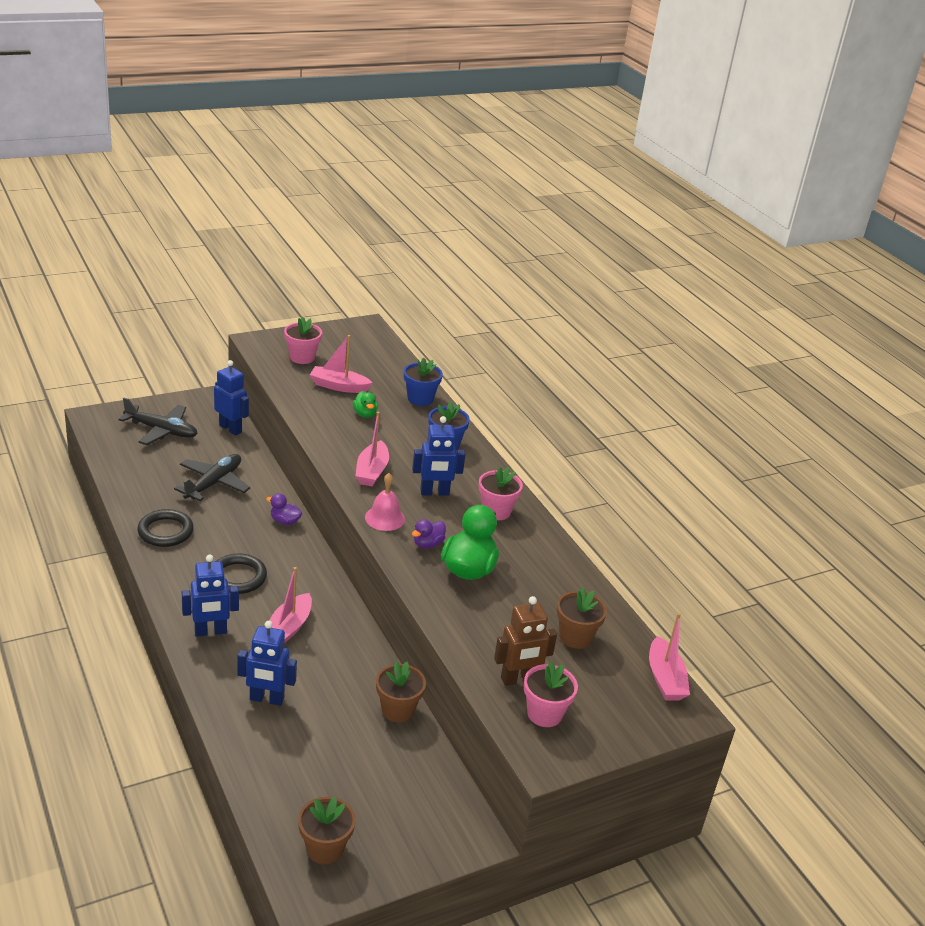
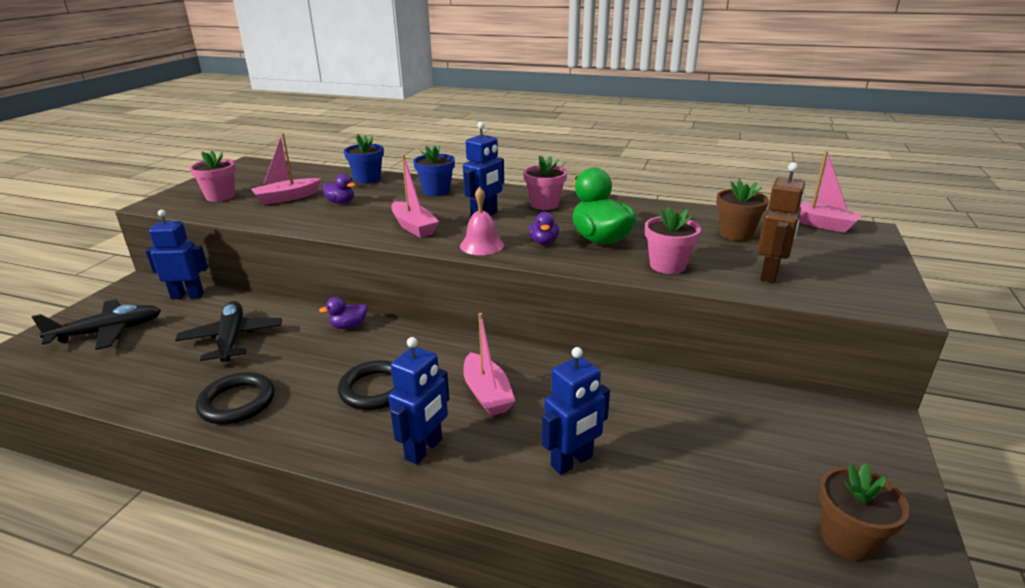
camera: 40 degrees left, 5 degrees down
(365, 414) = (341, 202): green duck -> purple duck
(398, 710) = (670, 385): brown flower pot -> none
(544, 714) = (827, 281): pink flower pot -> pink flower pot (667, 265)

